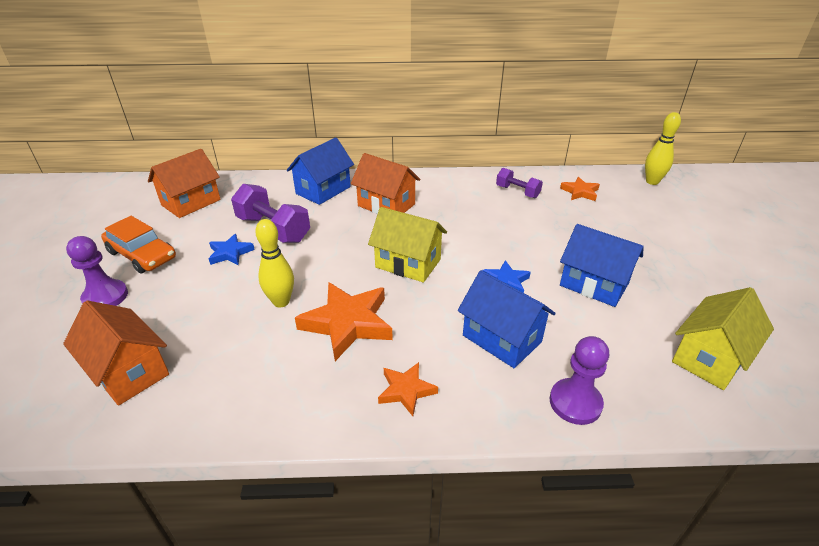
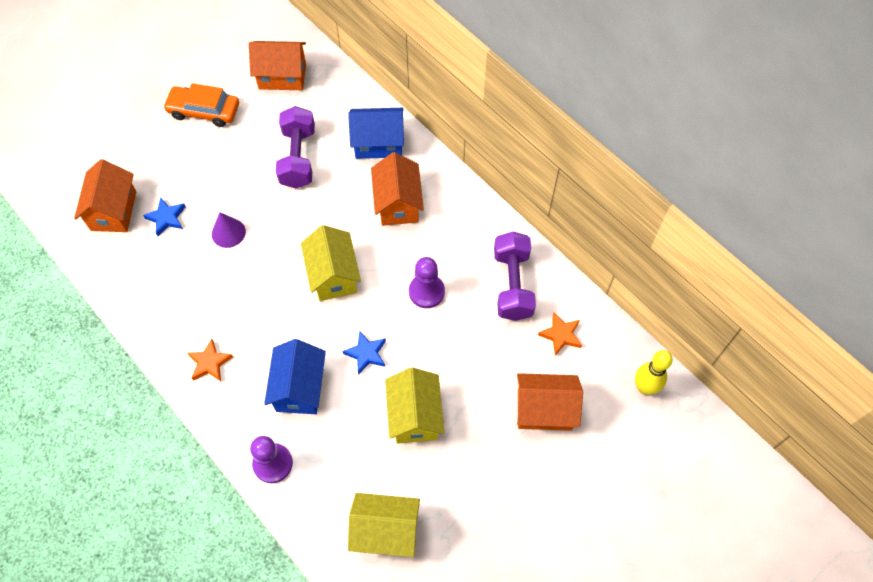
camera: 50 degrees right, 25 degrees up
(105, 297) = (153, 135): purple pawn -> purple pawn (426, 292)
(142, 255) = (204, 111): orange car -> orange car turned 105 degrees clockwise
(230, 253) = (249, 158): blue star -> blue star (166, 218)
(281, 302) = (228, 232): yellow bowling pin -> purple cone
(348, 323) = (240, 287): orange star -> none
(517, 192) = (512, 285): purple dumbbell -> purple dumbbell, size x1.70
(594, 284) = (415, 415): blue house -> yellow house
(639, 224) = (544, 410): none -> orange house

